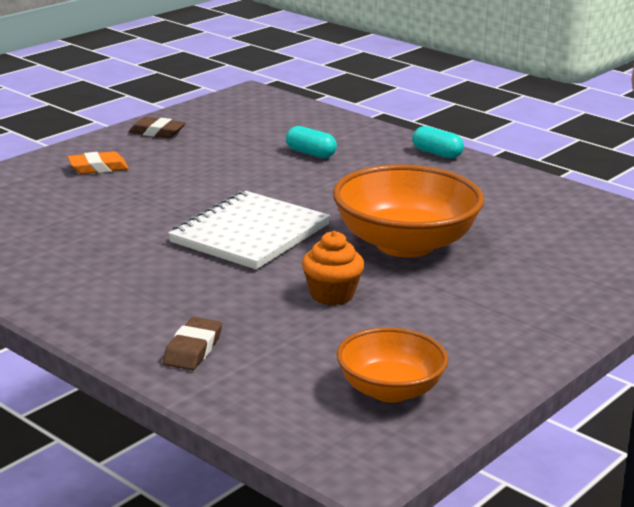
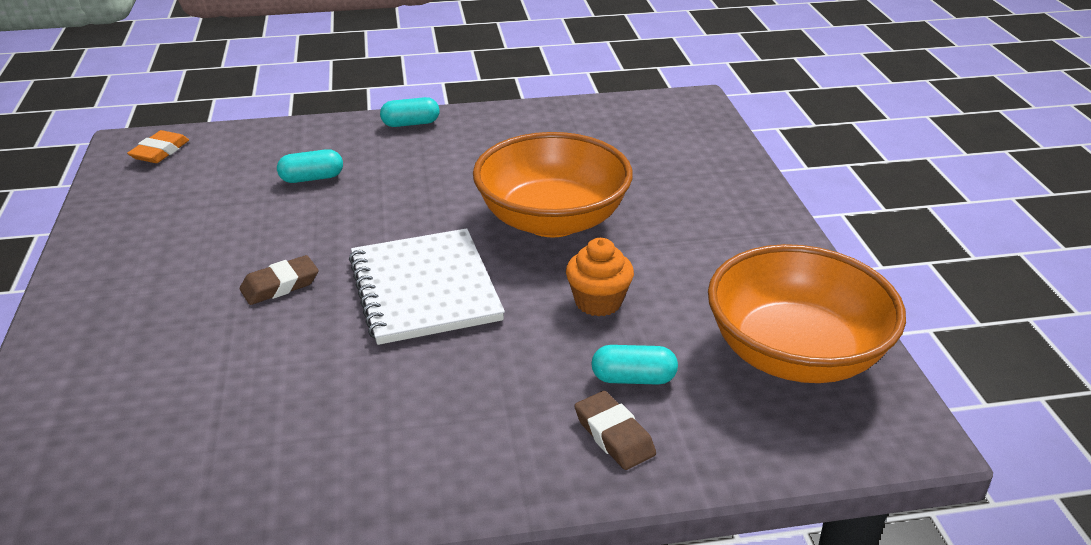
camera: 50 degrees left, 10 degrees up
(98, 168) = (134, 313): orange eraser -> orange eraser (160, 152)
(157, 132) = (116, 236): brown eraser -> brown eraser (280, 285)
(263, 336) = (633, 378): none -> turquoise capsule
(390, 390) = (794, 354): orange bowl -> orange bowl, size x1.67

